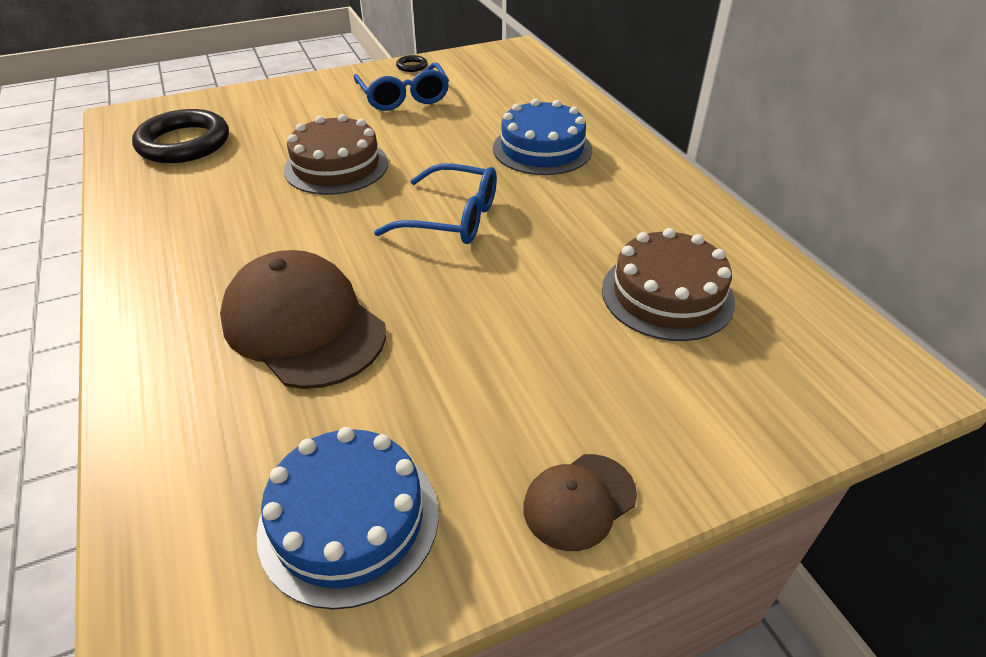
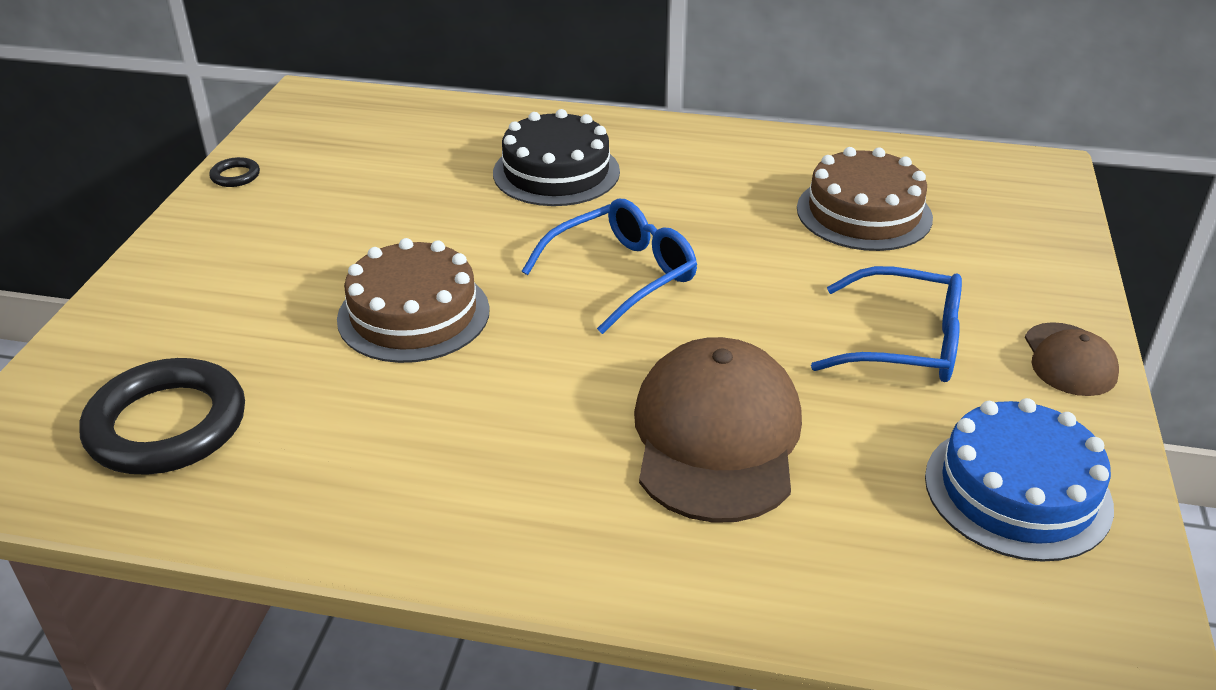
camera: 55 degrees left, 5 degrees down
(303, 325) = (716, 436): brown cap -> brown cap turned 105 degrees clockwise
(404, 97) = (310, 210): blue glasses -> blue glasses (904, 343)
(542, 149) = (556, 172): blue cake -> black cake

